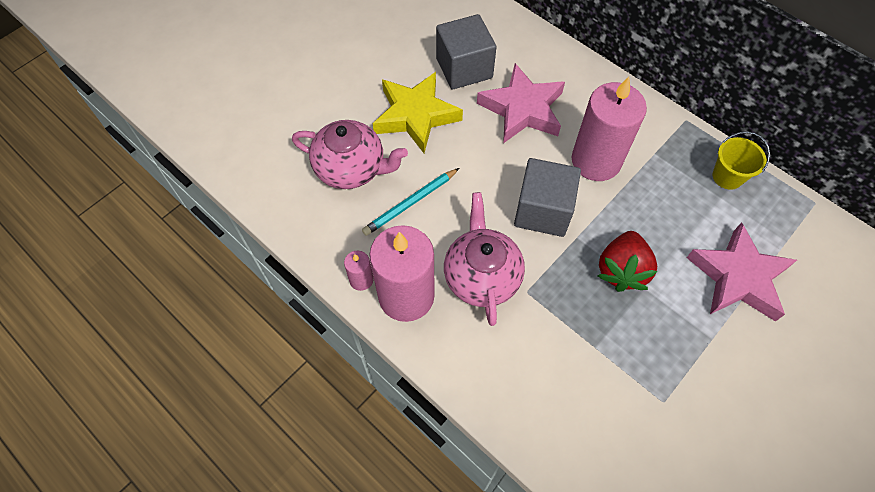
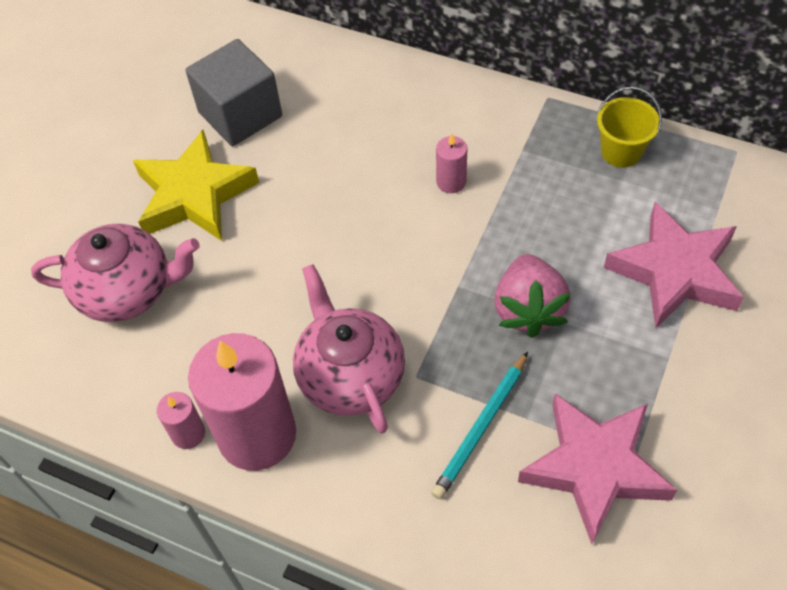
camera: 15 degrees left, 5 degrees down
(410, 203) = (224, 311): turquoise pencil -> turquoise pencil (481, 427)
(522, 109) = (334, 145): pink star -> pink star (594, 467)
(542, 211) = (403, 266): grey cube -> none
(596, 161) = (451, 182): pink candle -> pink candle, size x0.44
(621, 270) = (528, 309): red strawberry -> pink strawberry

